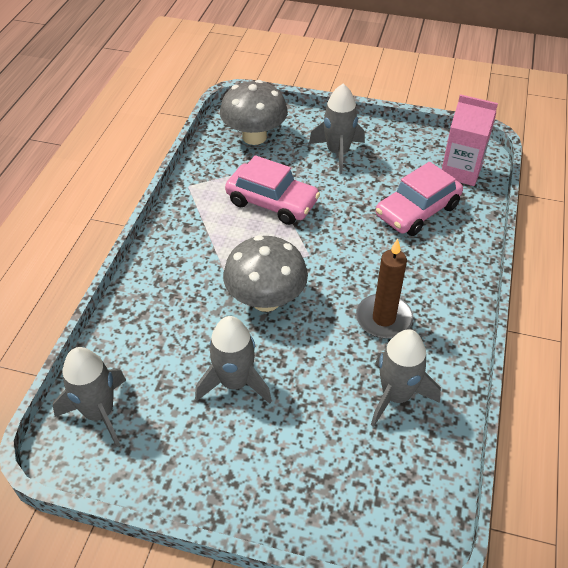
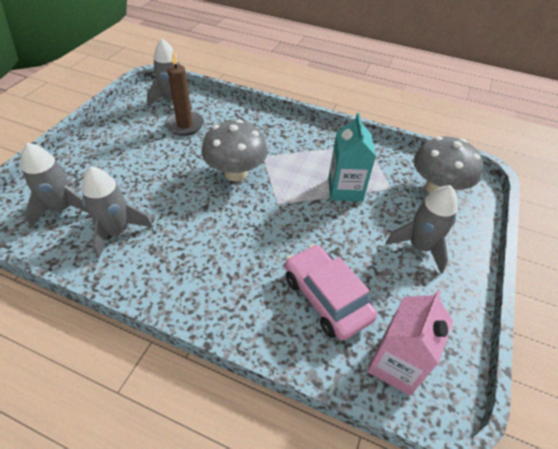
camera: 95 degrees right, 0 degrees up
(235, 382) = (169, 151): grey rocket -> grey rocket (62, 209)
(272, 202) = (345, 189): pink car -> turquoise carton
(383, 318) = (193, 239): brown candle -> brown candle (185, 125)

